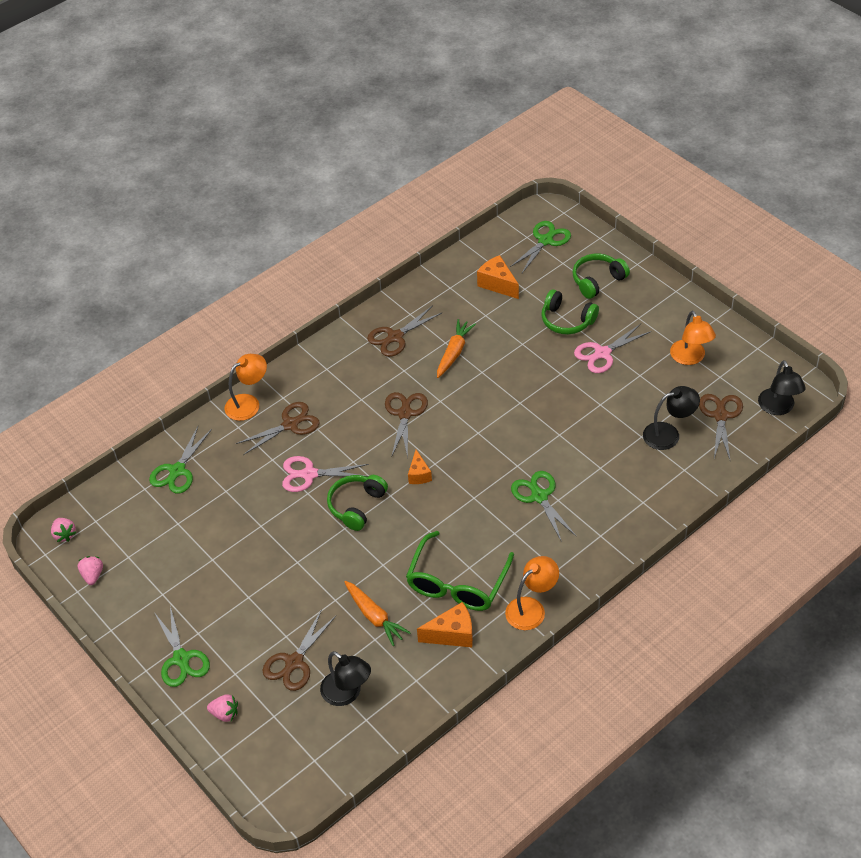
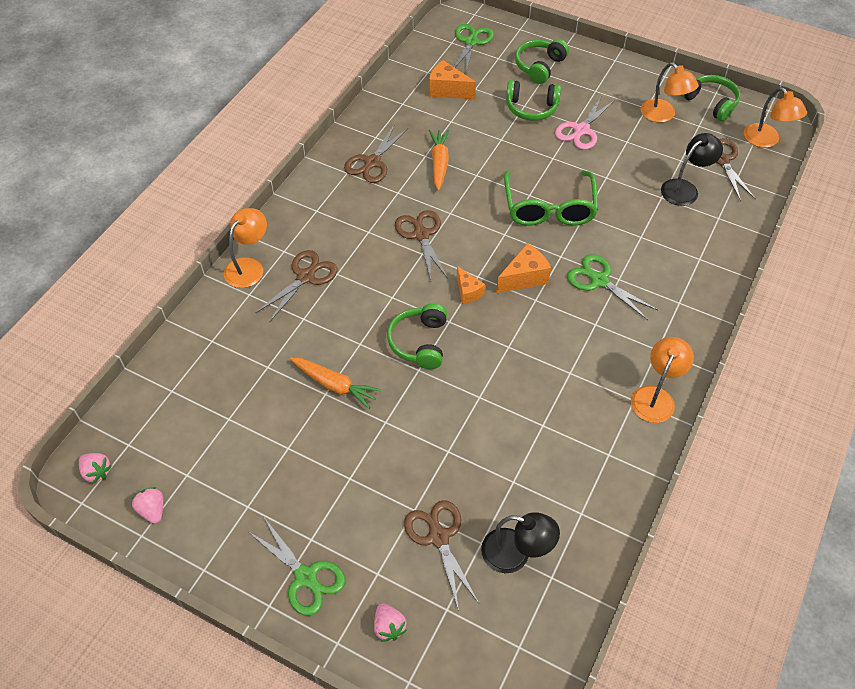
camera: 25 degrees left, 5 degrees up
(177, 471) = (201, 360): green scissors -> none
(225, 713) = (389, 627): pink strawberry -> pink strawberry turned 75 degrees clockwise
(294, 662) = (438, 537): brown scissors -> brown scissors turned 150 degrees clockwise
(309, 474) = (352, 323): pink scissors -> none
(374, 616) = (500, 456): orange carrot -> orange carrot (335, 385)
(452, 634) = (591, 450): orange cheese -> orange cheese (524, 278)
(457, 583) = (567, 393): green glasses -> green glasses (549, 208)
(745, 357) = (710, 103): none -> green headphones
(778, 408) = (766, 140): black lamp -> orange lamp

